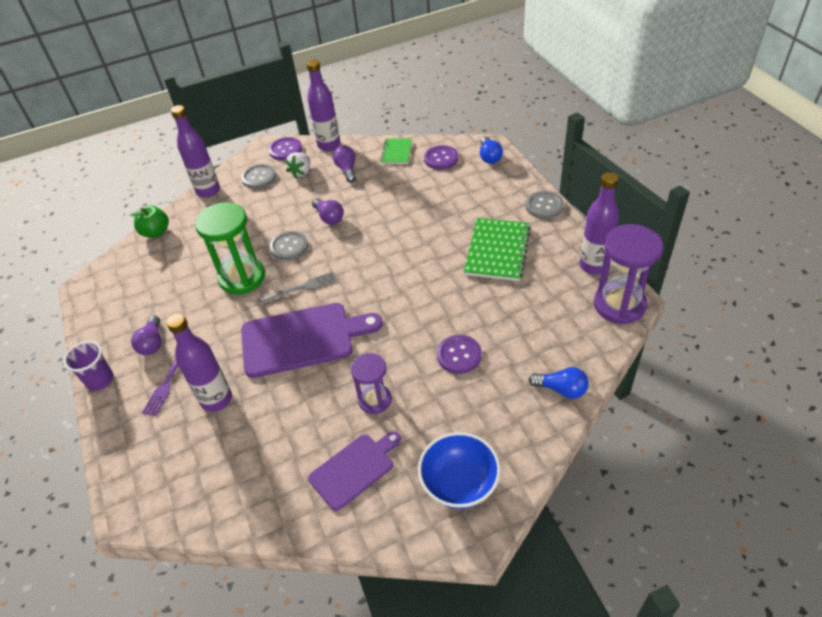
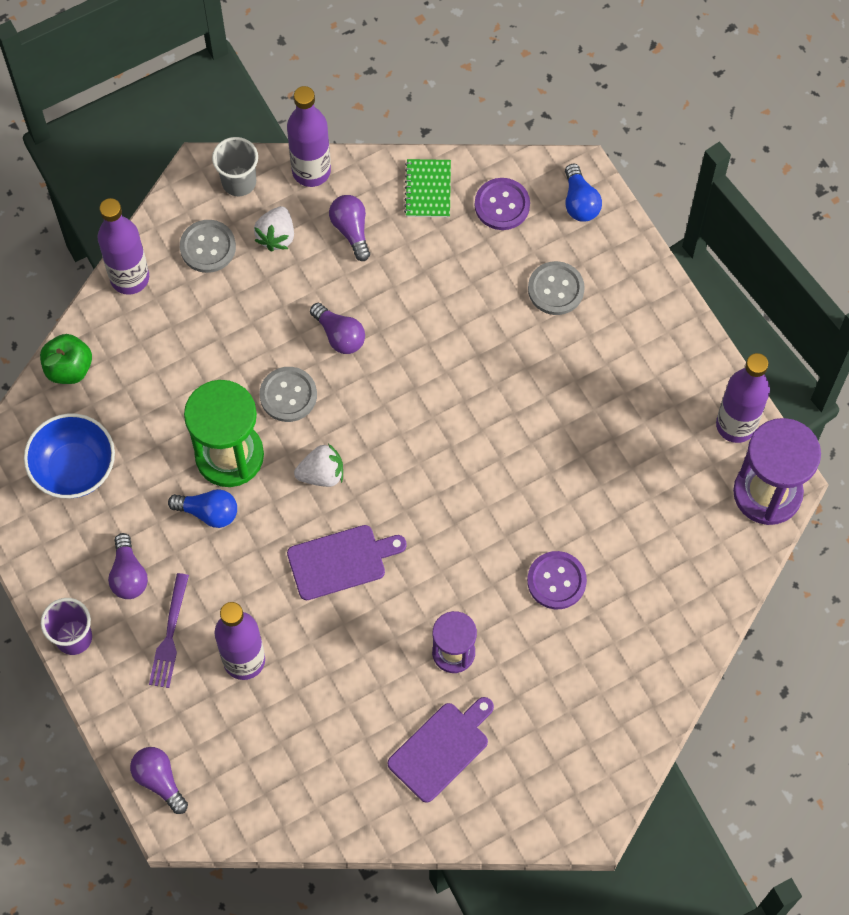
camera: 10 degrees left, 20 degrees up
(126, 482) = (159, 780): none -> purple light bulb
(285, 150) = (239, 182): purple button -> grey cup
(301, 288) = (322, 474): grey fork -> white strawberry
(302, 339) = (341, 561): purple cutting board -> purple cutting board, size x0.61
(459, 484) = (569, 761): blue bowl -> blue bowl (74, 468)
(497, 251) = (600, 399): green notebook -> none
(544, 206) = (666, 309): grey button -> grey button (556, 289)
(561, 389) = (689, 628): blue light bulb -> blue light bulb (208, 512)

